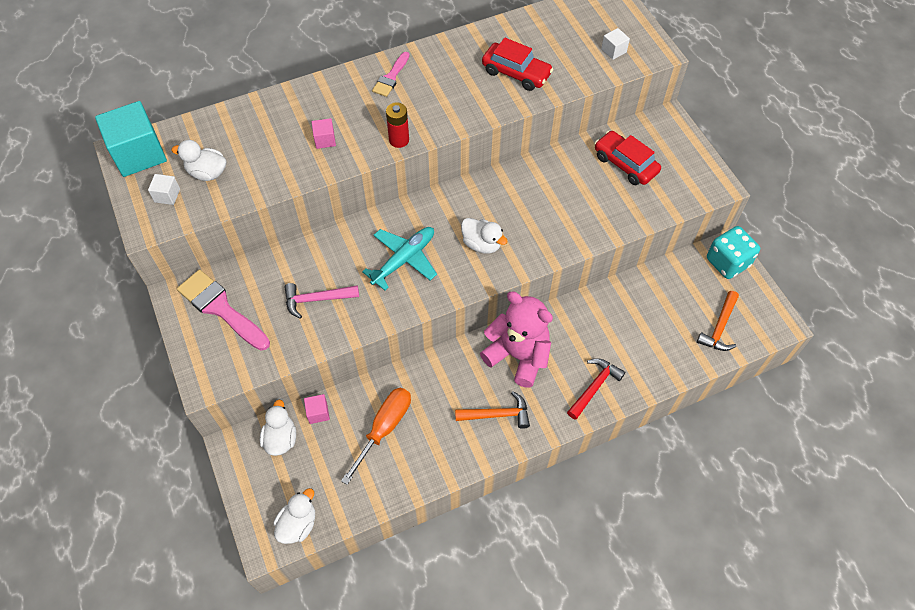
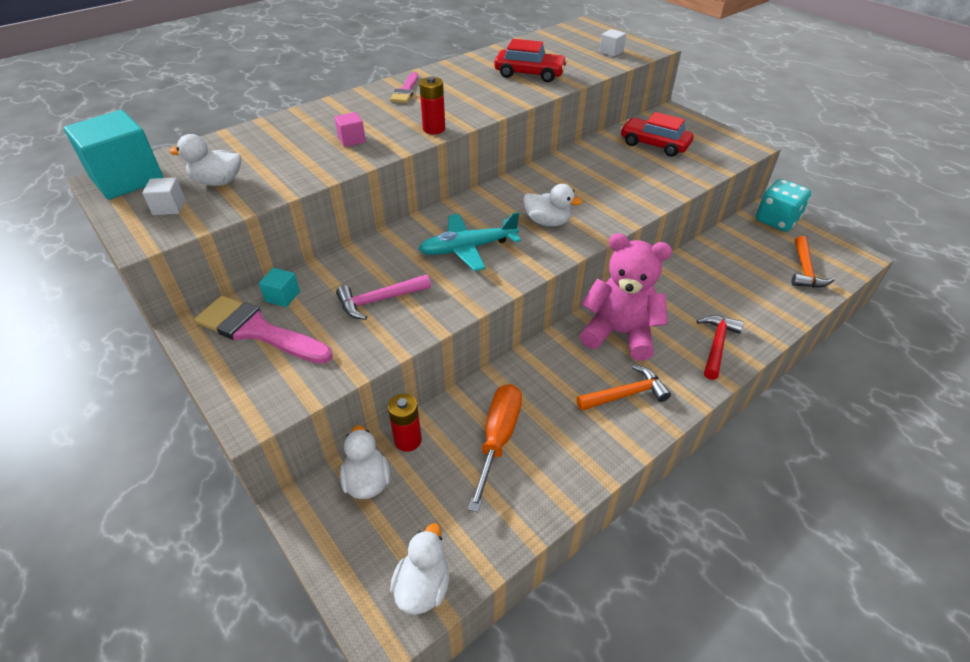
camera: 15 degrees left, 15 degrees down
(245, 278) = (282, 296): none -> turquoise cube
(318, 413) = (408, 440): pink cube -> red battery
(403, 260) = (468, 248): turquoise plane -> turquoise plane turned 135 degrees counterclockwise

